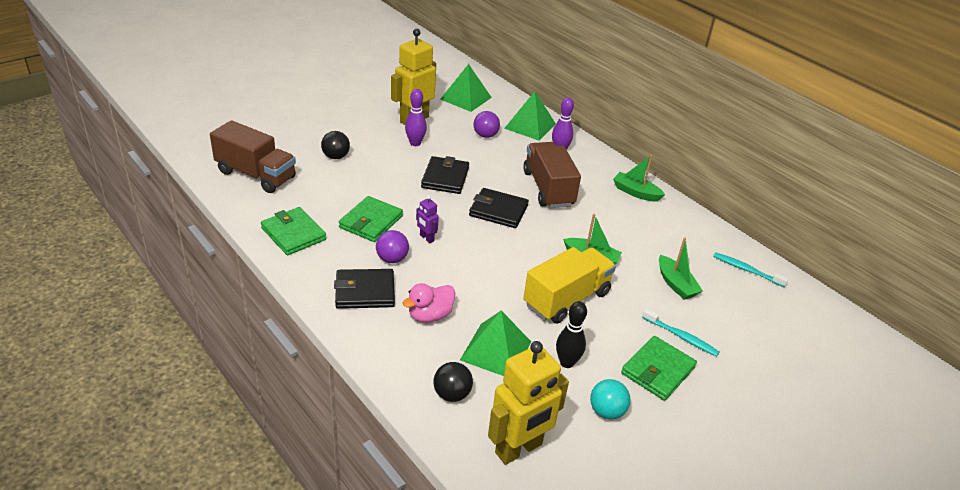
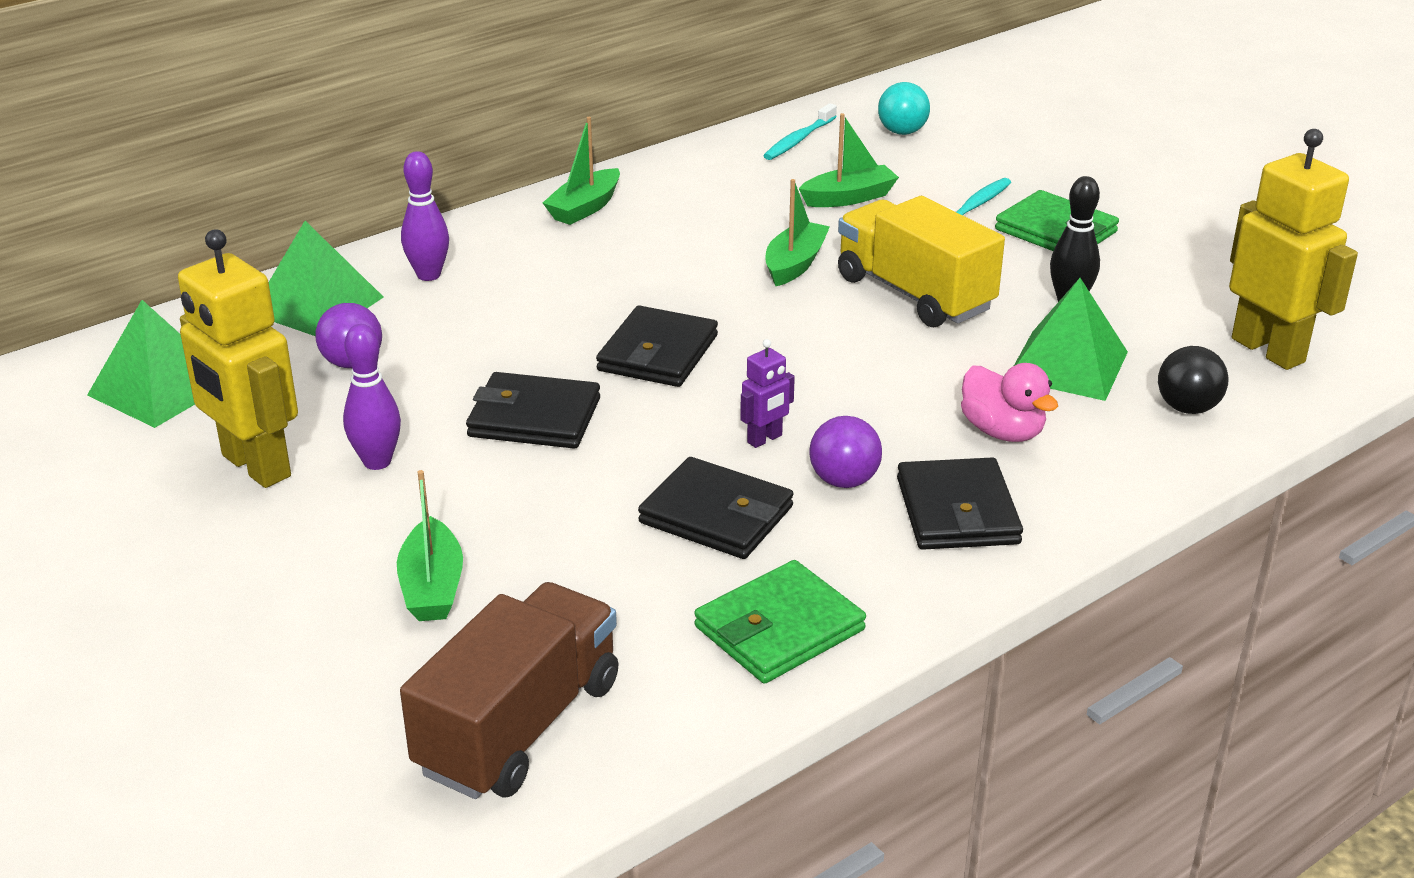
camera: 85 degrees left, 5 degrees down
(336, 157) = (432, 587): black ball -> green boat
(371, 222) = (716, 515): green wallet -> black wallet
(548, 189) = (574, 295): brown truck -> none
(606, 411) = (1158, 276): turquoise ball -> turquoise ball (902, 132)

